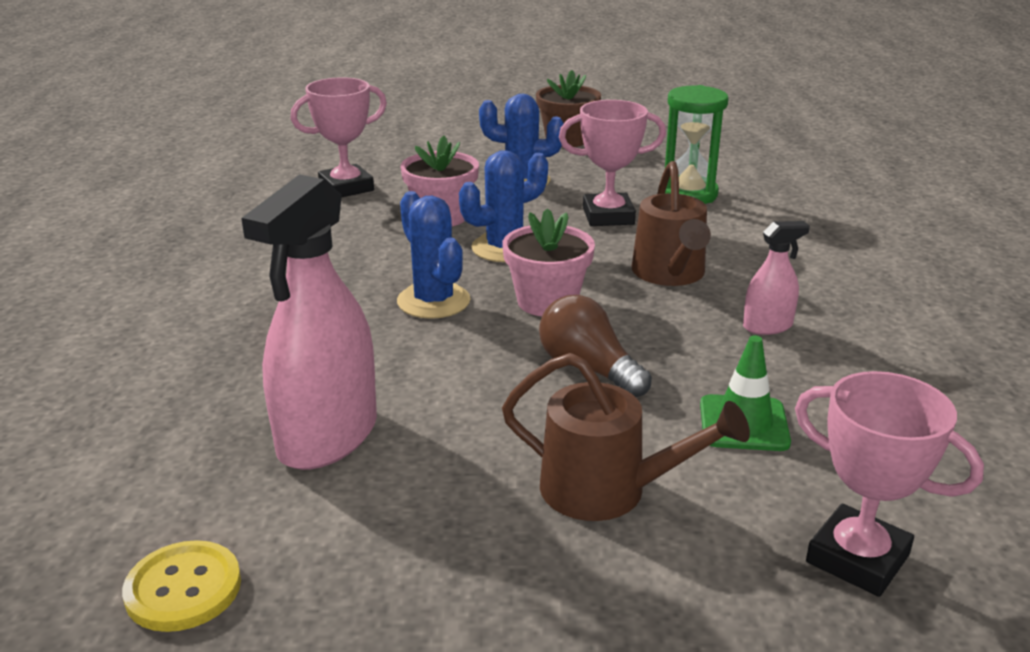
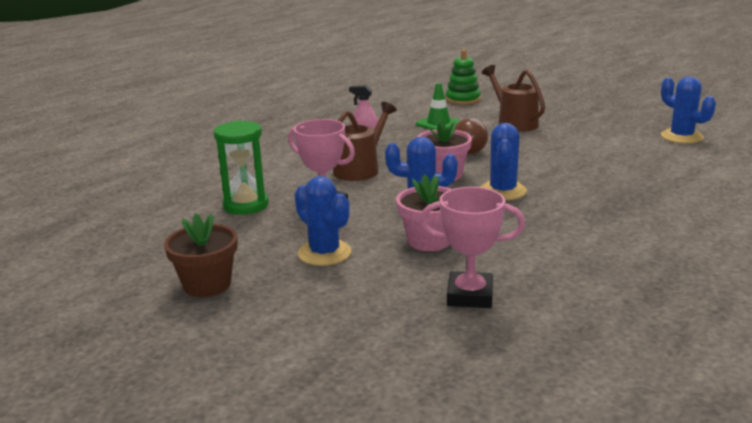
camera: 140 degrees left, 5 degrees down
(183, 589) = (681, 137): yellow button -> blue cactus
(328, 436) = (606, 157): pink spray bottle -> none
(857, 558) = (463, 99): pink trophy -> green stacking toy

